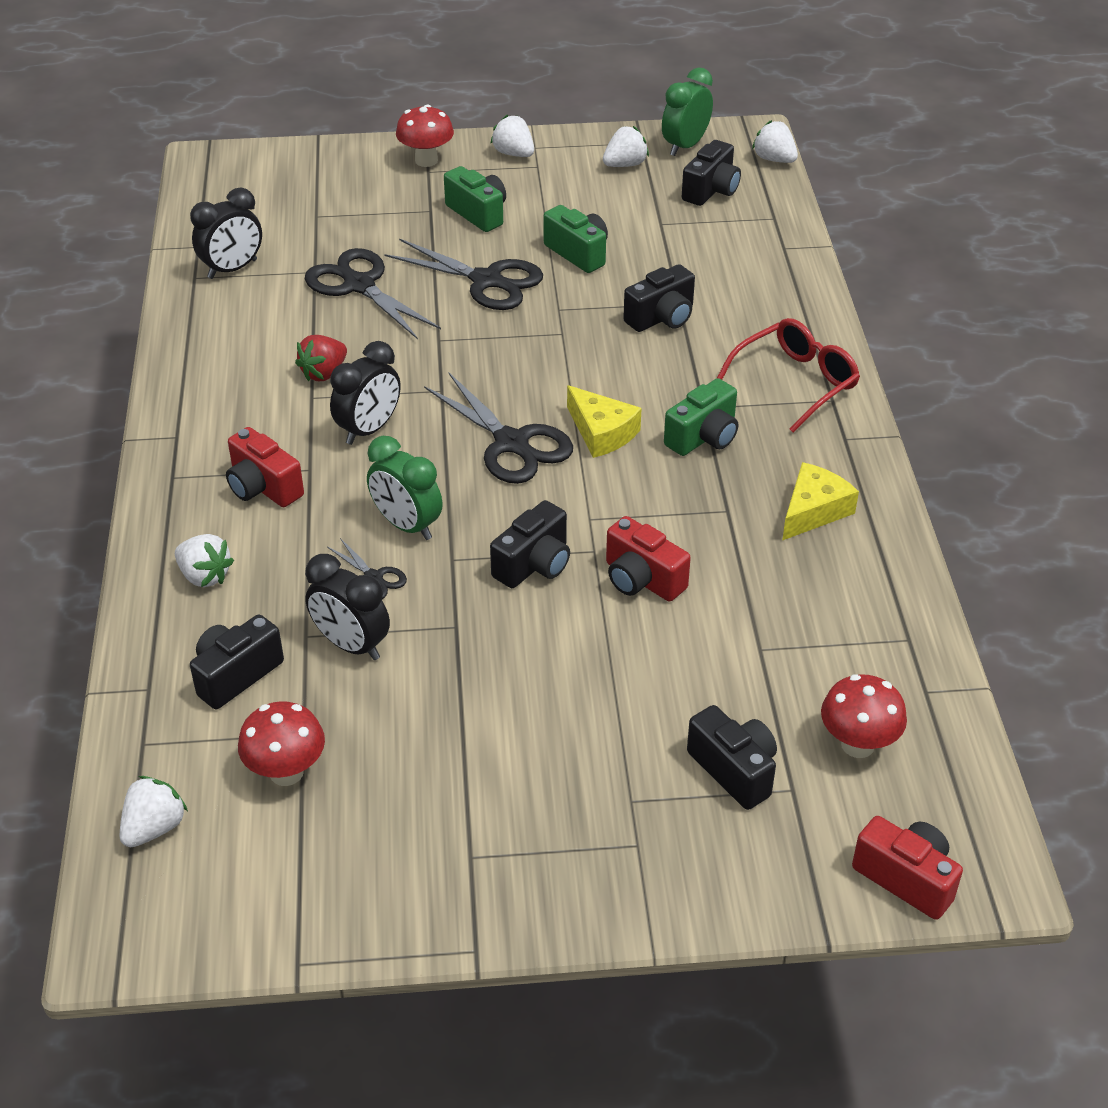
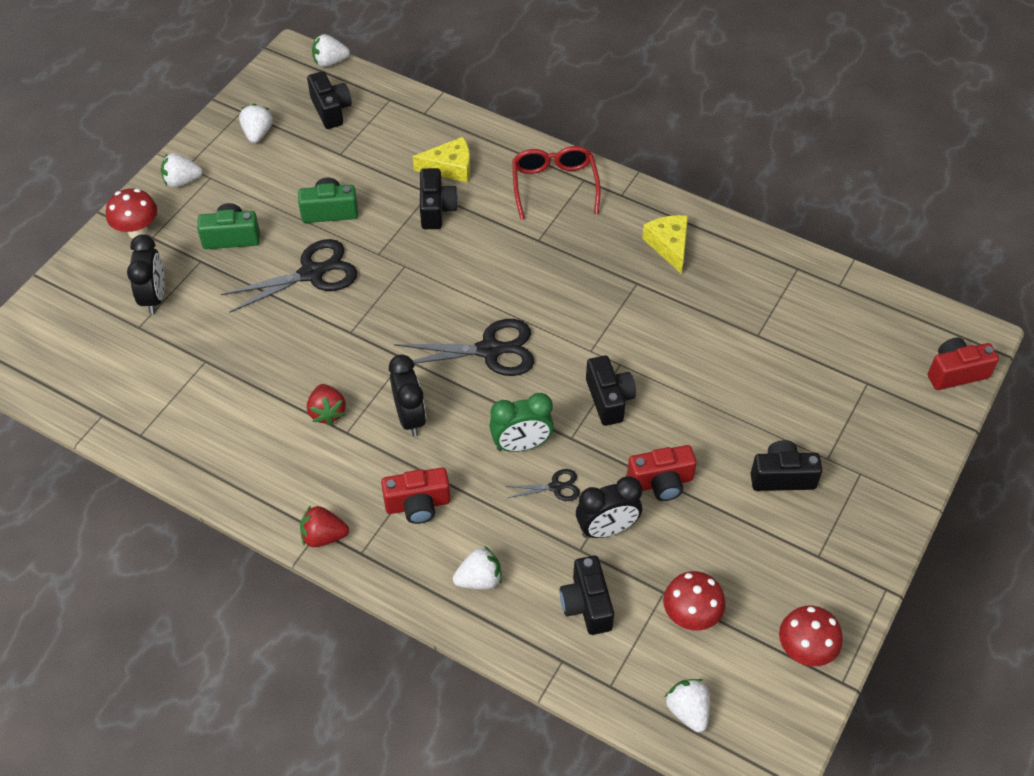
camera: 55 degrees left, 10 degrees up
(172, 443) = (323, 536): none -> red strawberry
(232, 269) = (153, 407): black clock -> black clock (154, 297)
(359, 285) = (248, 344): black scissors -> none
(601, 432) = (518, 301): yellow cheese -> yellow cheese (450, 167)
(642, 579) = (662, 355): red camera -> red camera (661, 483)
(685, 146) = (269, 93): green clock -> none
(703, 437) = (565, 256): green camera -> none
(734, 770) = (837, 399): black camera -> black camera (782, 477)
(857, 744) = (856, 336): red mushroom -> red mushroom (804, 651)

